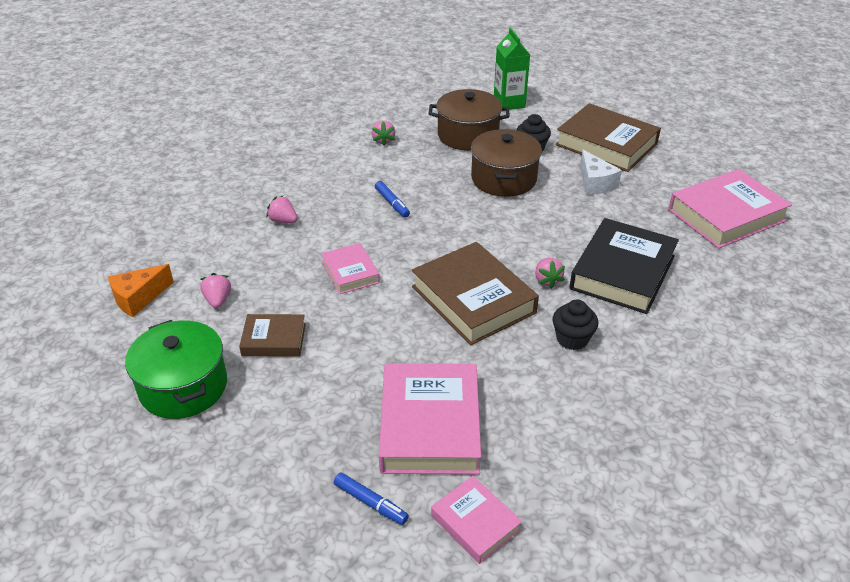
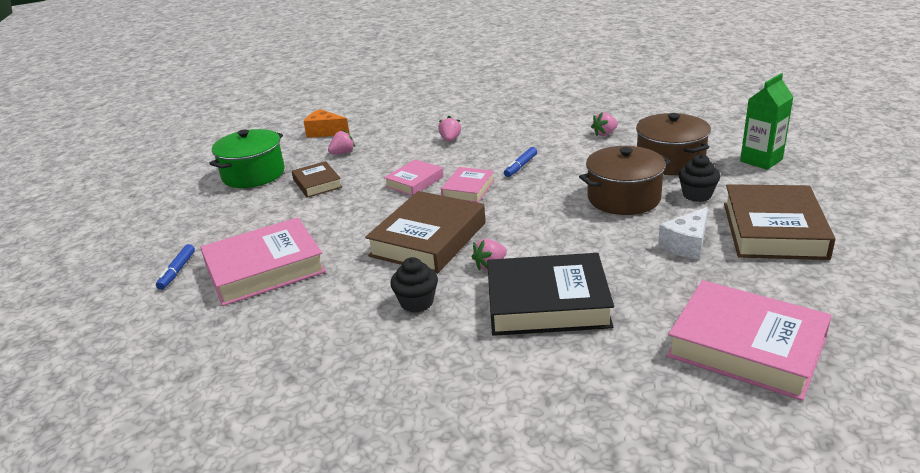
camera: 65 degrees right, 10 degrees down
(475, 523) = (172, 320): pink book -> pink book (468, 189)

